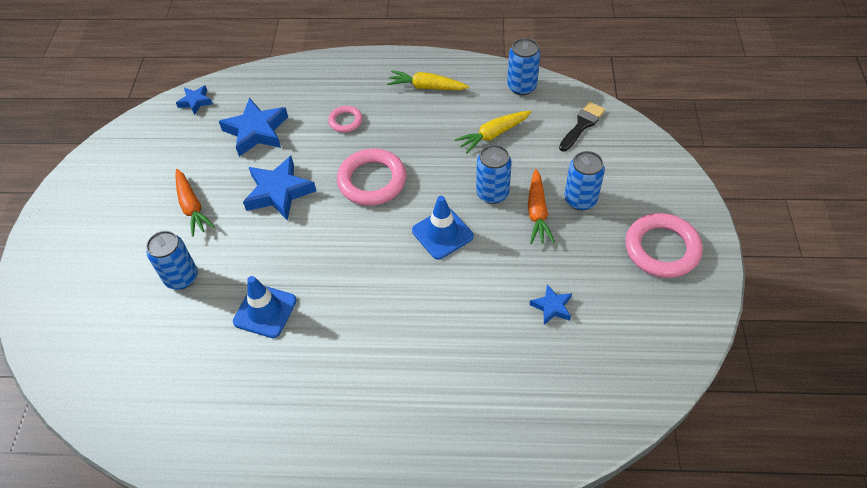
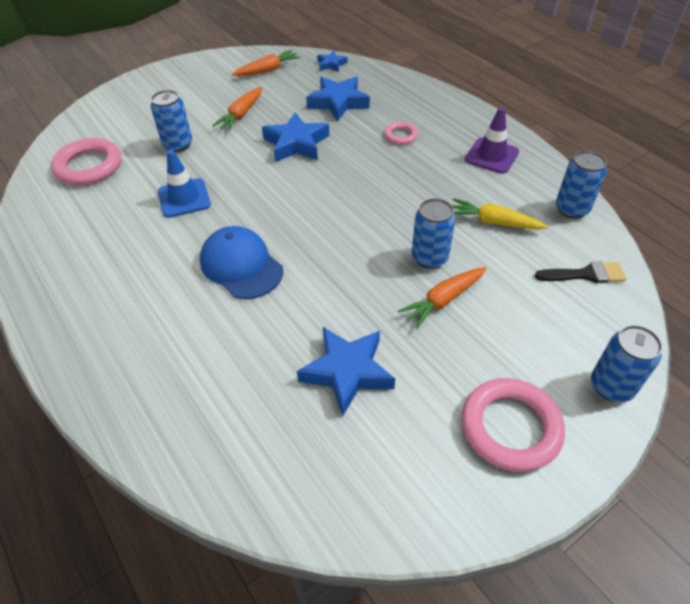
camera: 50 degrees right, 5 degrees down
(146, 150) = (267, 70): none -> orange carrot
(372, 181) = (360, 181): pink ring -> pink ring (89, 166)
(389, 313) = (241, 265): none -> blue cap
(427, 87) = (491, 156): yellow carrot -> purple traffic cone
(442, 233) = (352, 251): blue traffic cone -> none
(552, 307) = (347, 372): blue star -> blue star, size x1.87
(580, 200) = (494, 323): blue can -> blue can (611, 386)

